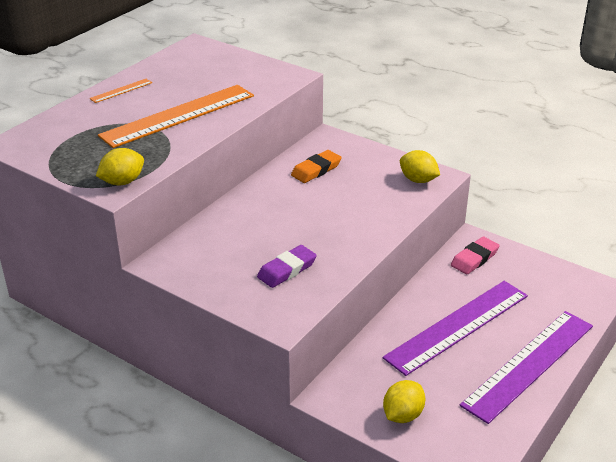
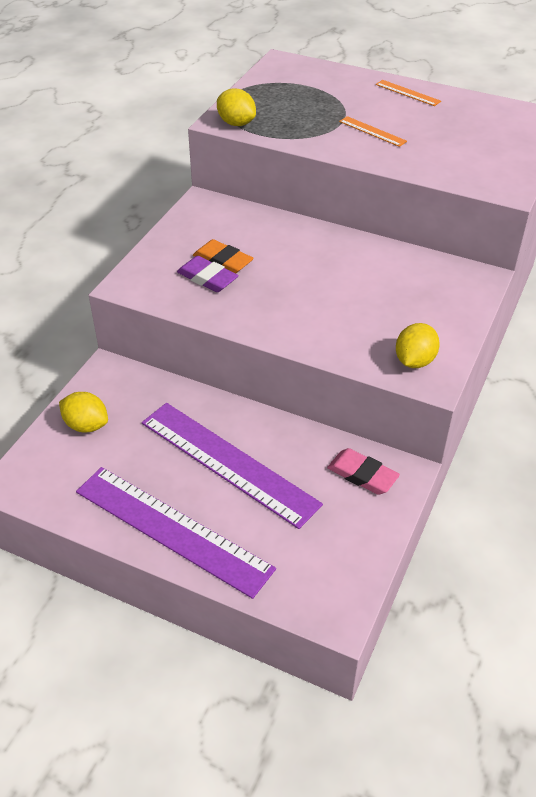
camera: 80 degrees right, 10 degrees up
(178, 115) = (372, 131): orange ruler -> orange ruler, size x0.42
(316, 170) = (401, 276): orange eraser -> orange eraser (223, 261)

